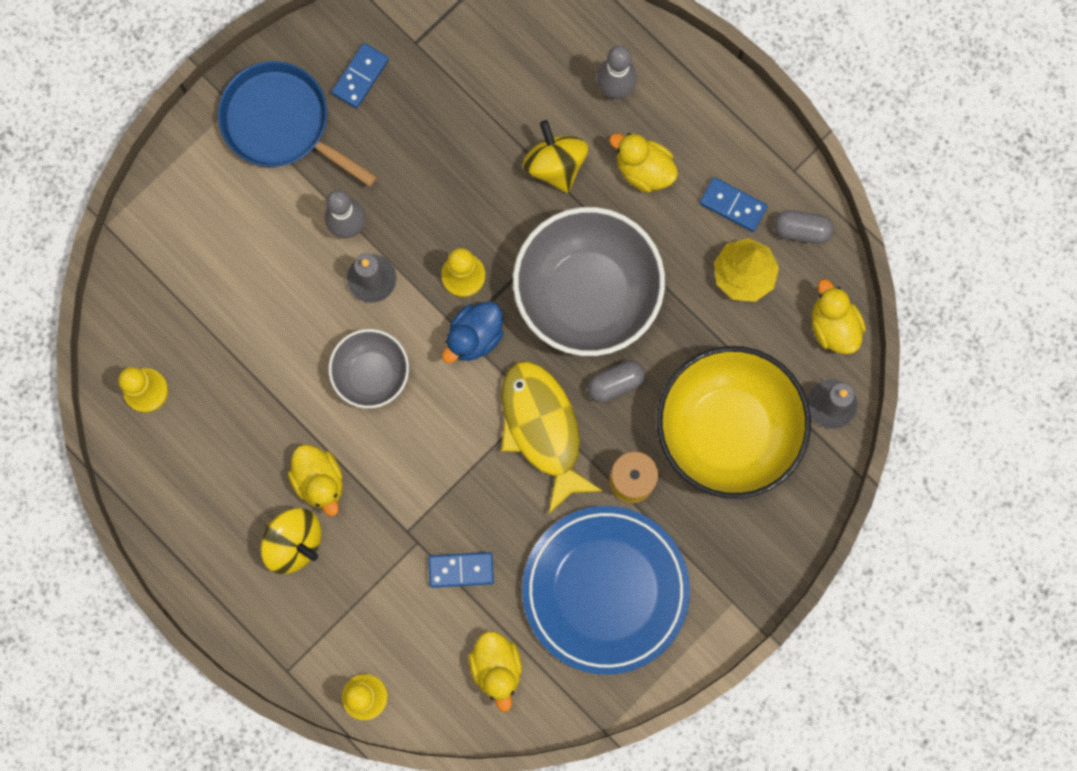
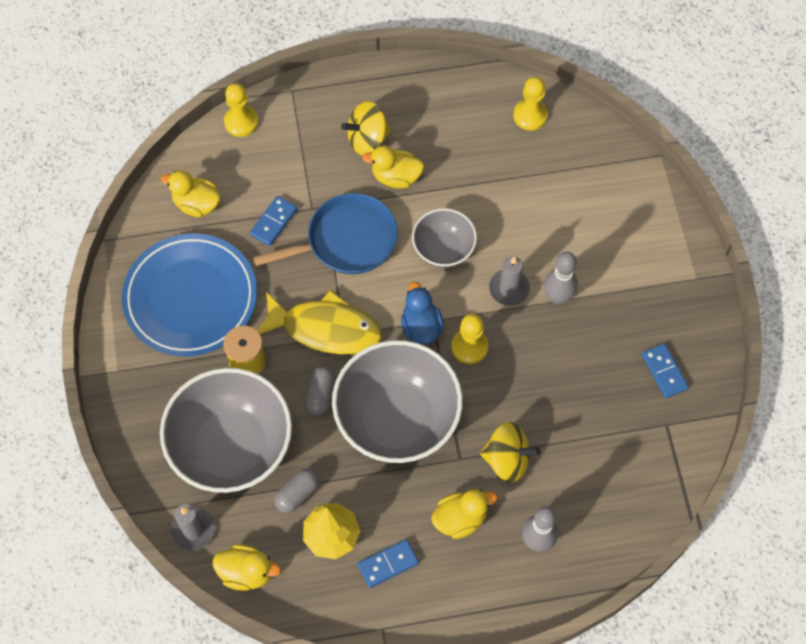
camera: 125 degrees right, 15 degrees down
(281, 123) = (663, 300): blue pan -> blue pan (347, 240)
(727, 430) = (232, 446): yellow bowl -> grey bowl
(801, 230) = (333, 601): grey capsule -> grey capsule (297, 494)

